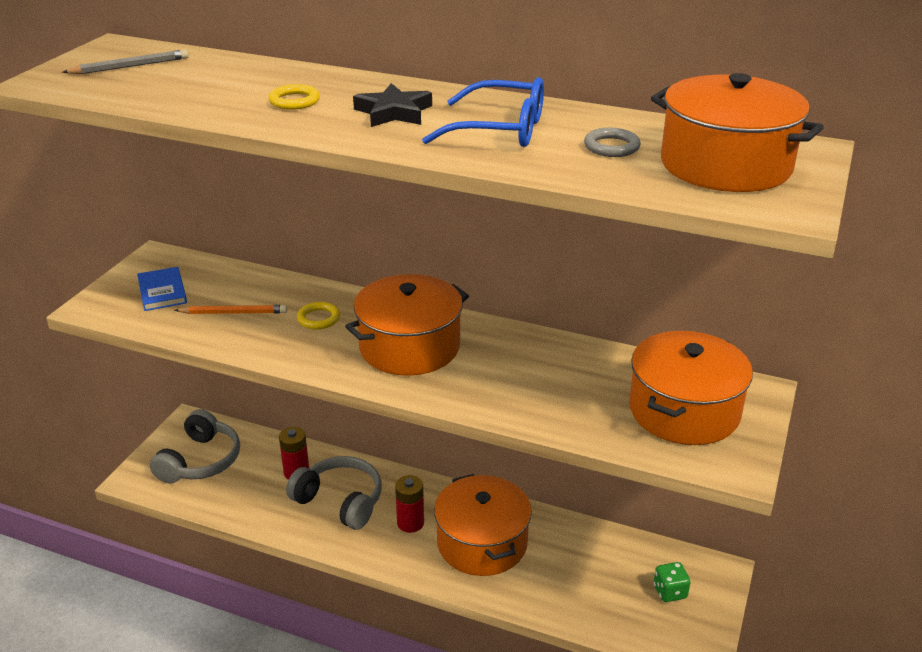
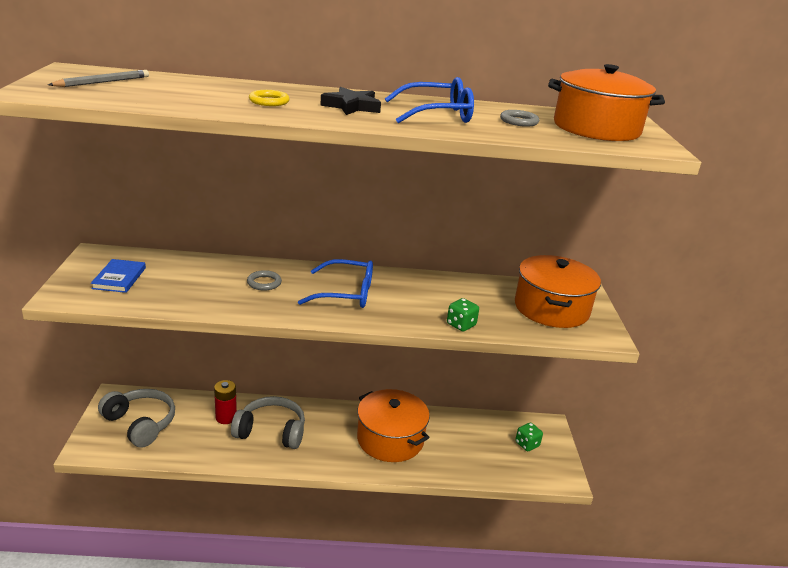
camera: 25 degrees left, 5 degrees down
(162, 291) = (119, 278): blue book -> blue book turned 45 degrees clockwise
(200, 461) = (140, 423): grey headphones -> grey headphones turned 45 degrees counterclockwise
(234, 313) = (192, 286): orange pencil -> none
(319, 318) = (264, 283): yellow ring -> grey ring
(409, 347) = (346, 293): orange pot -> blue glasses
(410, 523) = (332, 436): red battery -> none
(532, 415) = (461, 325): none -> green dice

